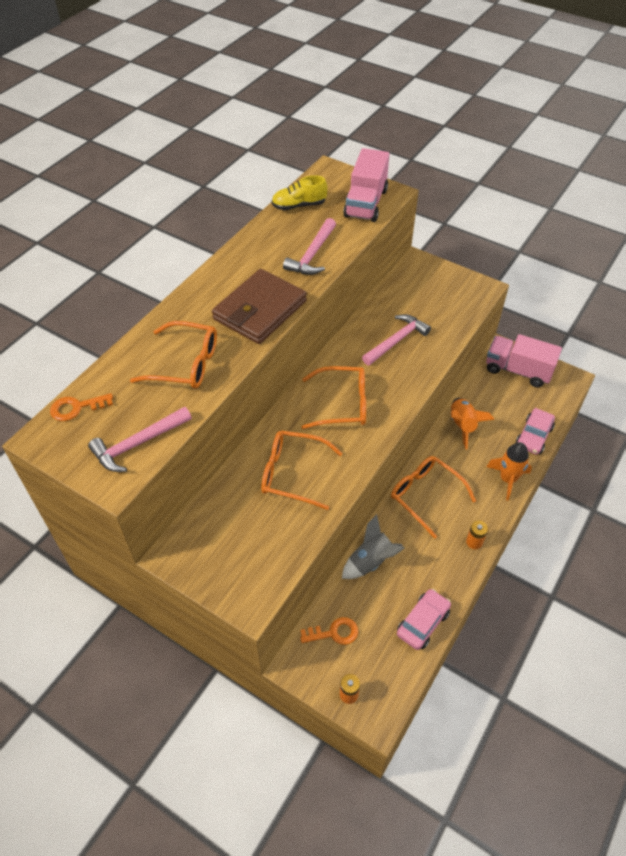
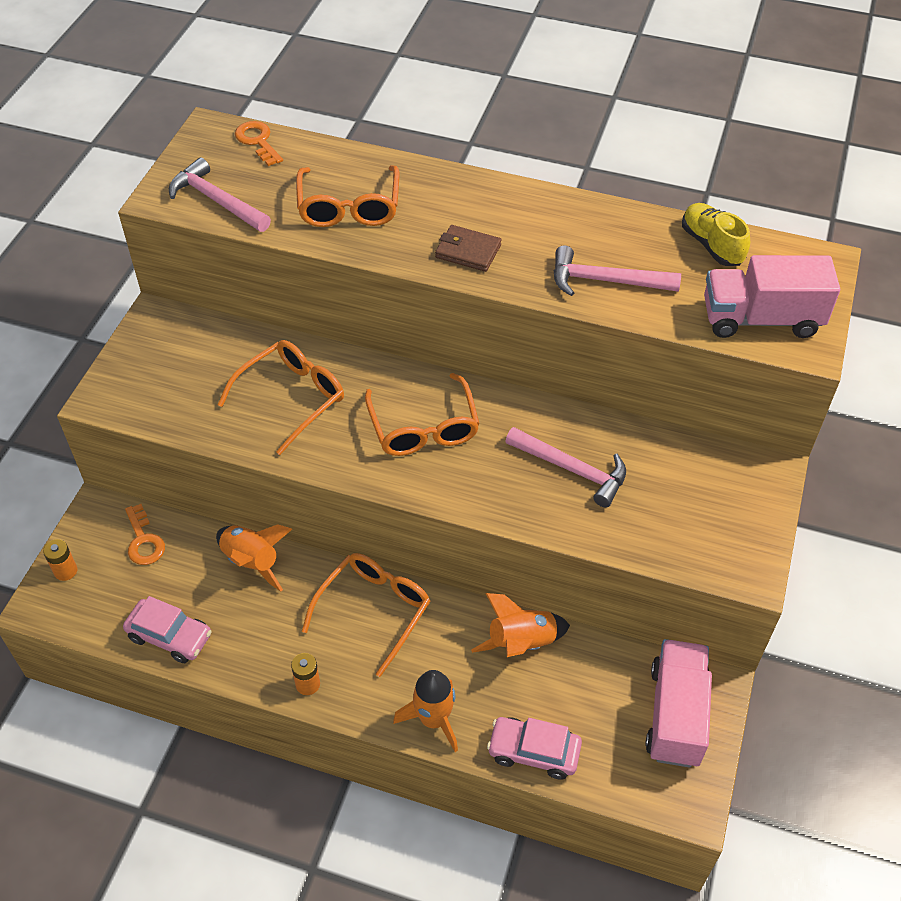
camera: 75 degrees right, 0 degrees up
(260, 310) = (468, 251): brown wallet -> brown wallet, size x0.51
(293, 473) = (291, 398): orange glasses -> orange glasses turned 45 degrees clockwise
(370, 561) = (252, 561): grey rocket -> orange rocket

